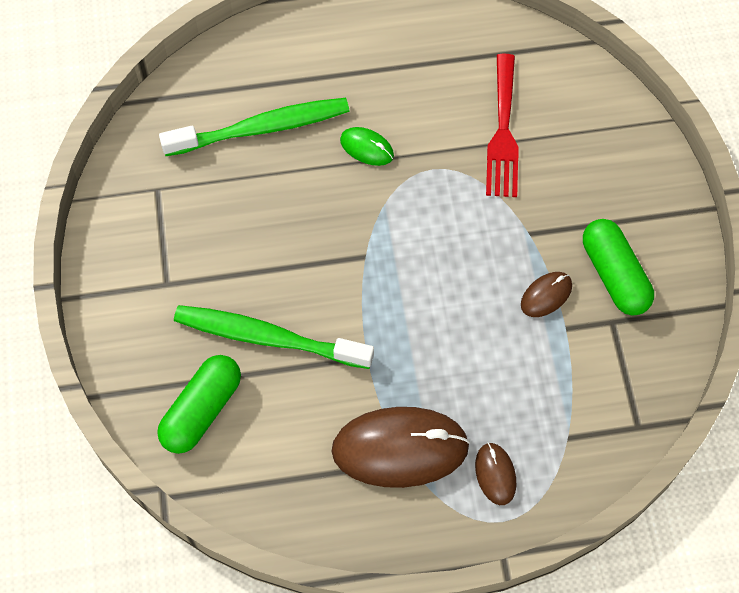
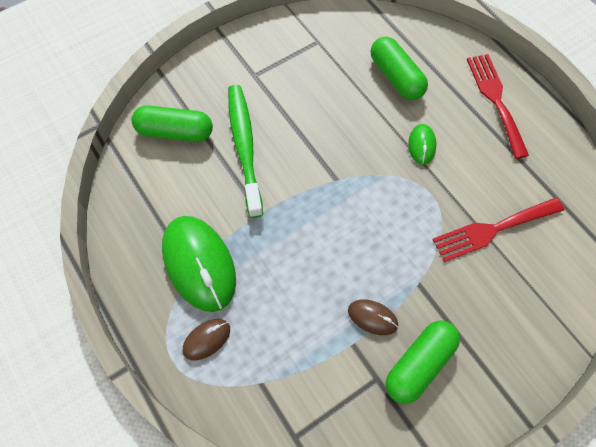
camera: 65 degrees right, 0 degrees up
(260, 128) = (396, 77): green toothbrush -> green capsule
(348, 45) = (495, 99): none -> red fork
(400, 449) = (199, 264): brown mouse -> green mouse

